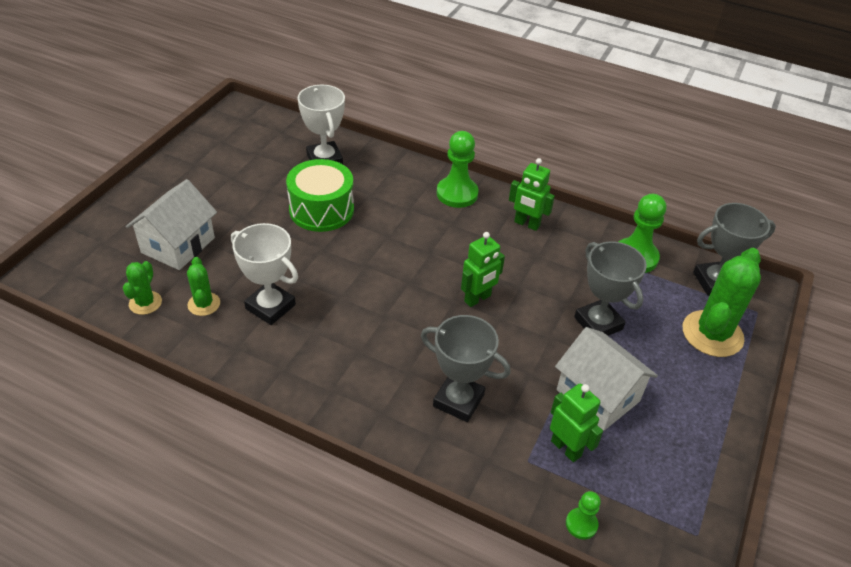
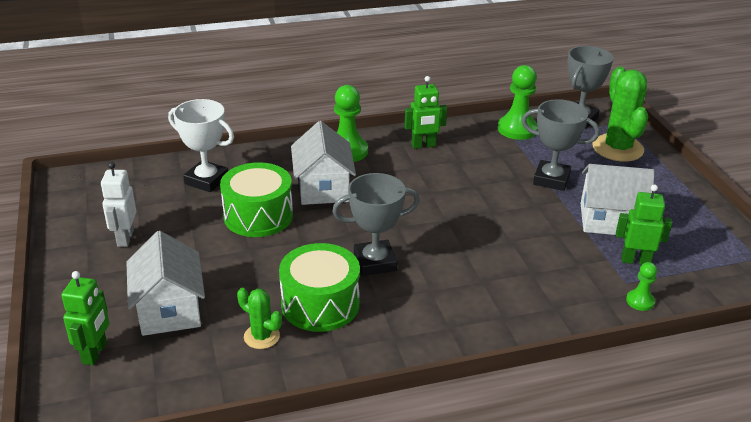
camera: 40 degrees left, 10 degrees down
(145, 303) = (207, 368): green cactus -> none
(219, 174) = (125, 238): none -> white robot
(270, 307) = (320, 304): white trophy -> green drum
(396, 215) = (323, 188): none -> white house
(458, 400) = (538, 276): grey trophy -> grey trophy (375, 262)
(478, 299) = (459, 209): green robot -> green robot (95, 353)
(581, 524) = (701, 295): green pawn -> green pawn (640, 301)

